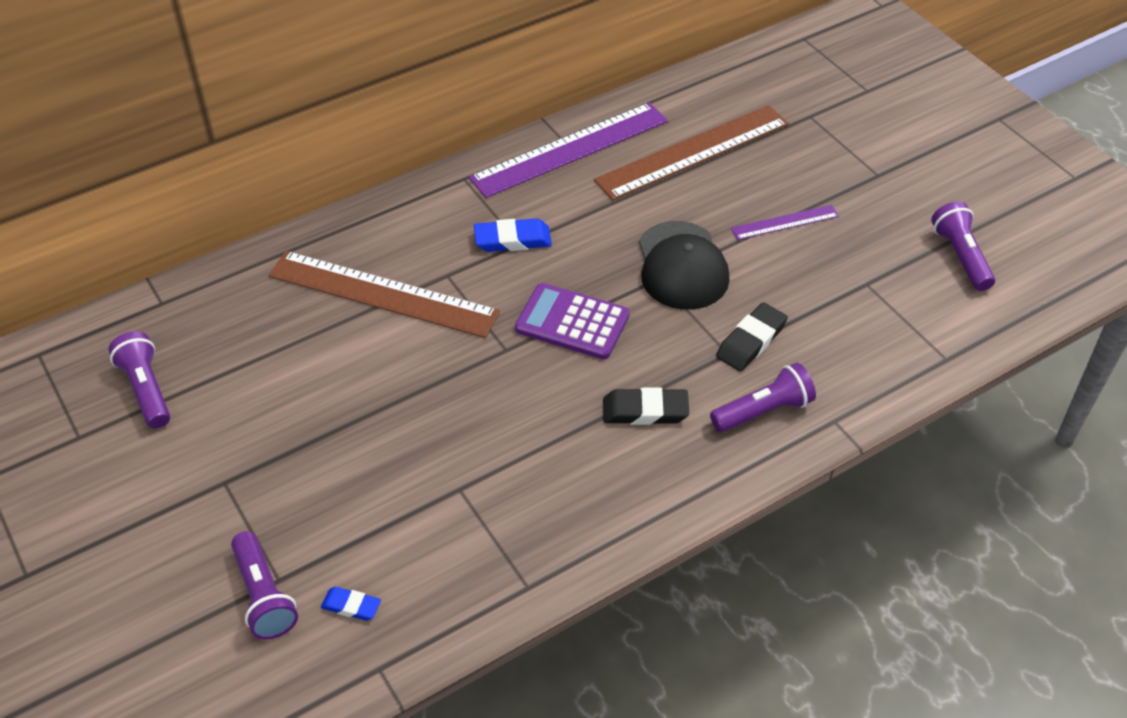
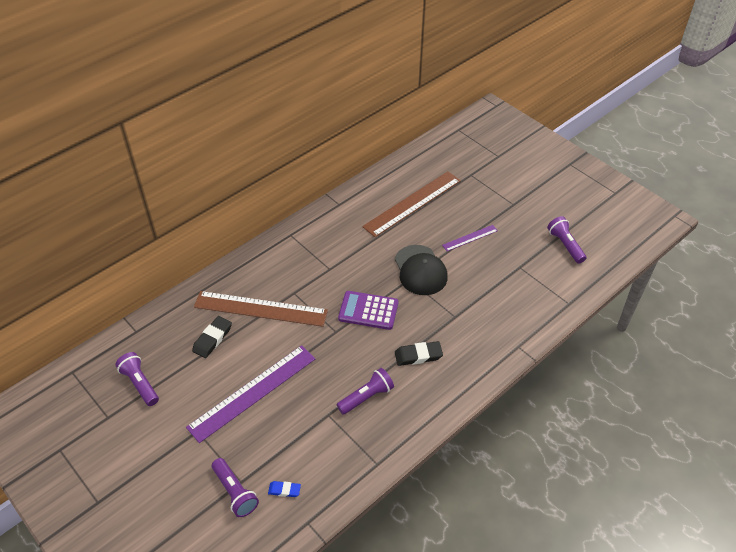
camera: 10 degrees left, 0 degrees up
(512, 240) = (325, 267): blue eraser -> none
(570, 149) = (345, 210): purple ruler -> purple ruler (252, 392)
(751, 341) = (466, 308): black eraser -> black eraser (212, 339)
(763, 411) = (480, 346): purple flashlight -> purple flashlight (366, 397)

